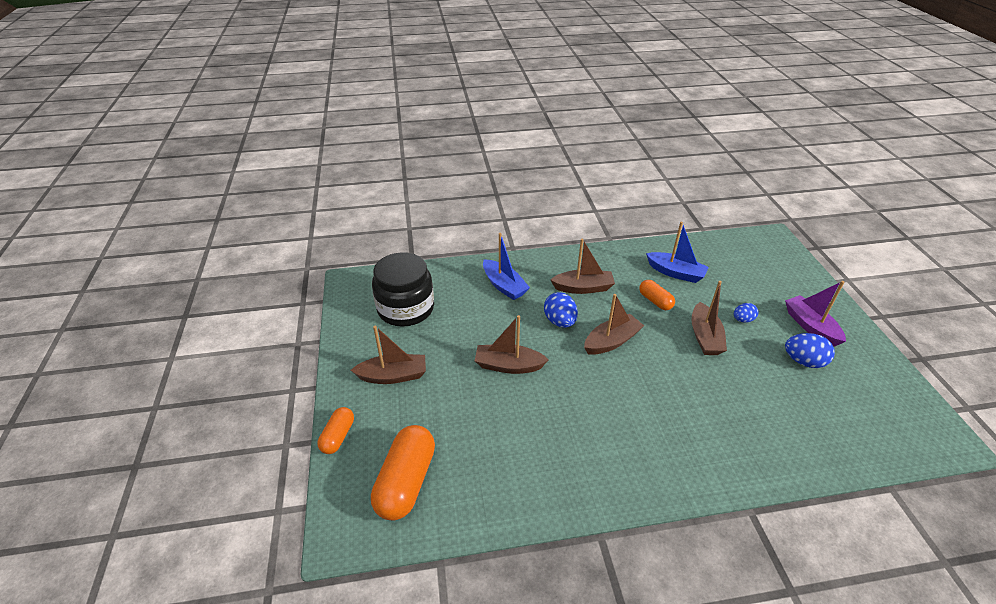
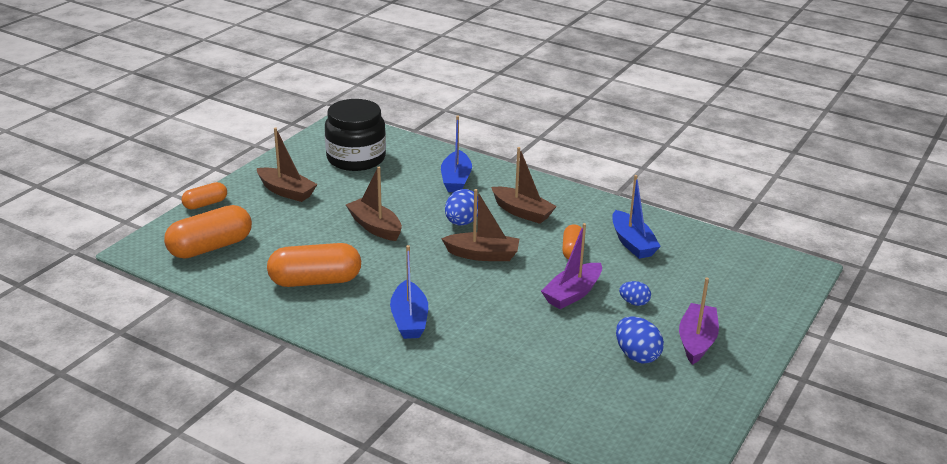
camera: 40 degrees right, 10 degrees down
(538, 452) = (315, 281): none -> orange capsule
(651, 437) = (409, 319): none -> blue boat
(704, 337) = (572, 294): brown boat -> purple boat

